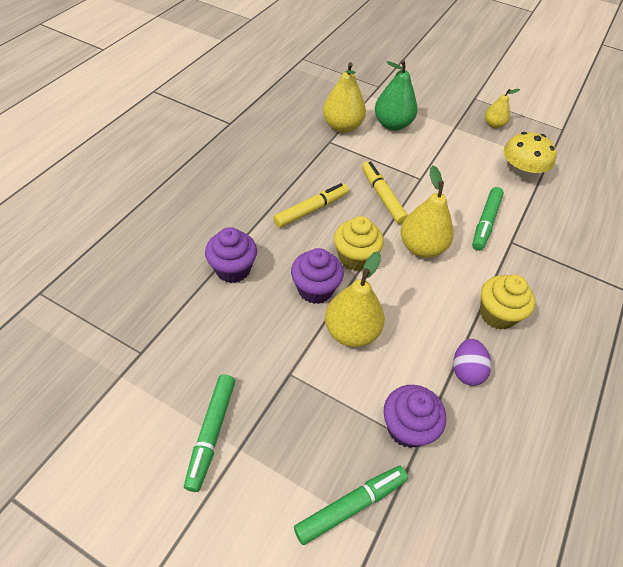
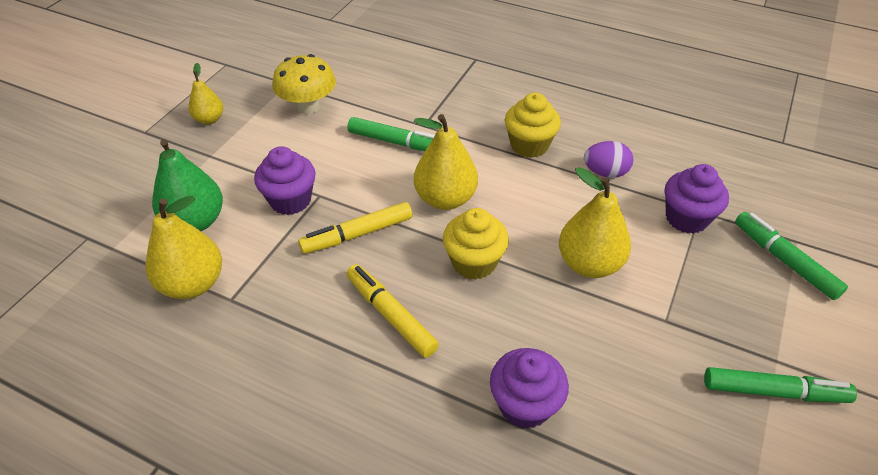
camera: 90 degrees left, 5 degrees down
(315, 289) = (536, 302): purple cupcake -> purple cupcake (290, 200)

